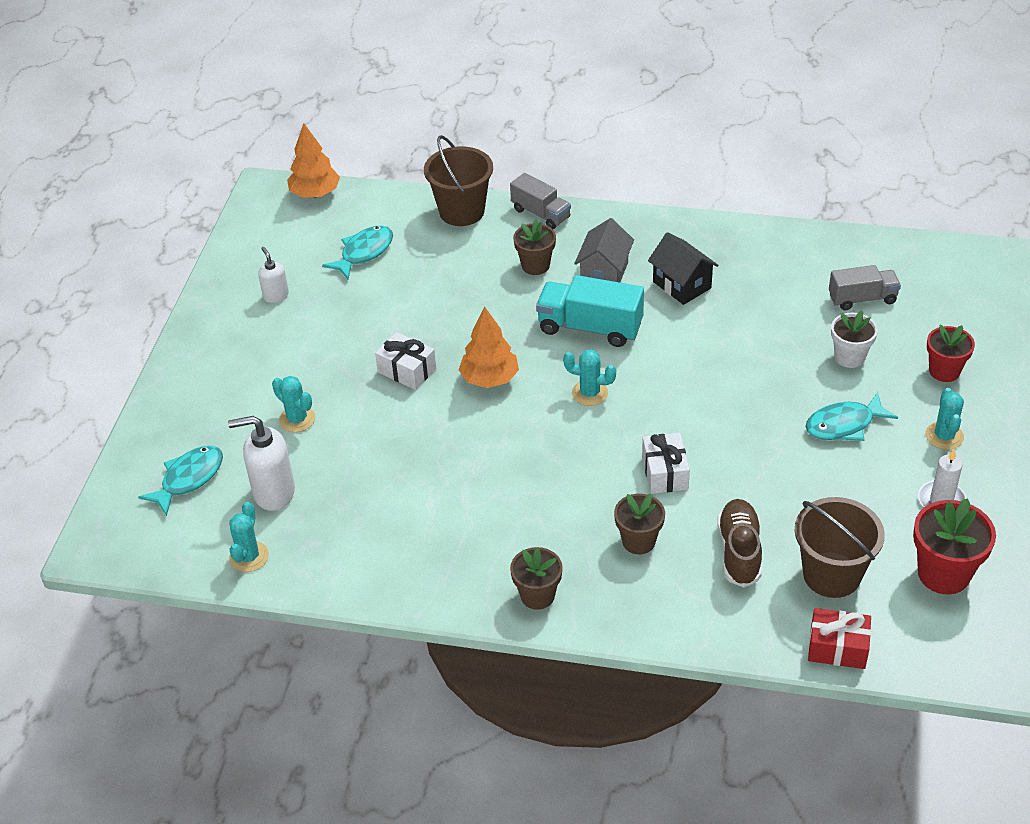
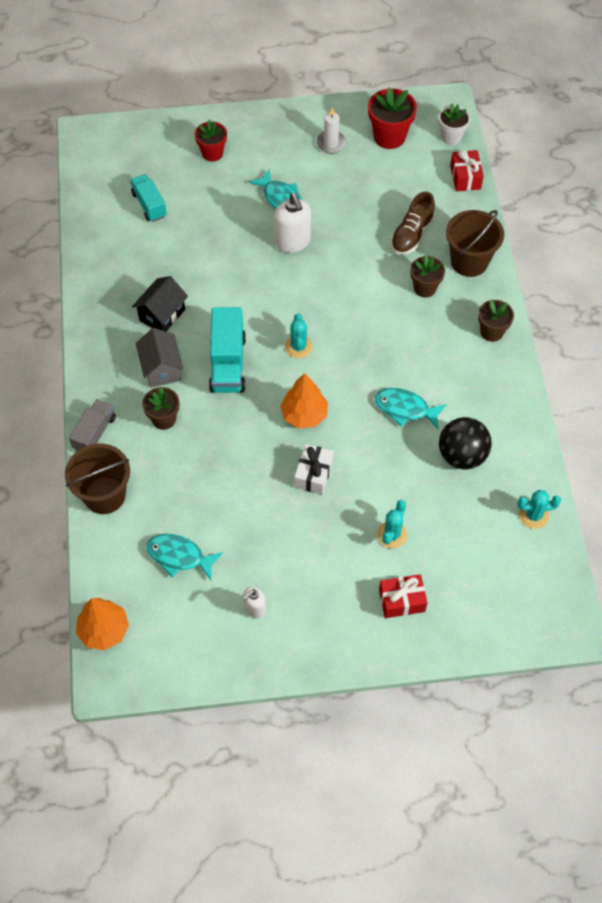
camera: 110 degrees left, 15 degrees up
(189, 479) = (480, 589): turquoise fish -> turquoise fish (405, 409)
(216, 409) = (402, 600): none -> red gift
(273, 492) = (470, 522): white soap dispenser -> white soap dispenser (293, 242)
(365, 510) = (462, 455): none -> black ball
(604, 273) = (161, 369): grey house -> grey house turned 75 degrees clockwise
(665, 473) = (360, 286): white gift -> none
(739, 551) = (412, 235): brown shoe -> brown shoe turned 45 degrees counterclockwise
(831, 575) = (412, 187): brown bucket -> brown bucket (469, 261)
(849, 357) = (213, 204): white flower pot -> white flower pot (451, 137)
(862, 299) = (149, 205): grey truck -> turquoise truck
(944, 436) = (274, 147): turquoise cactus -> none

